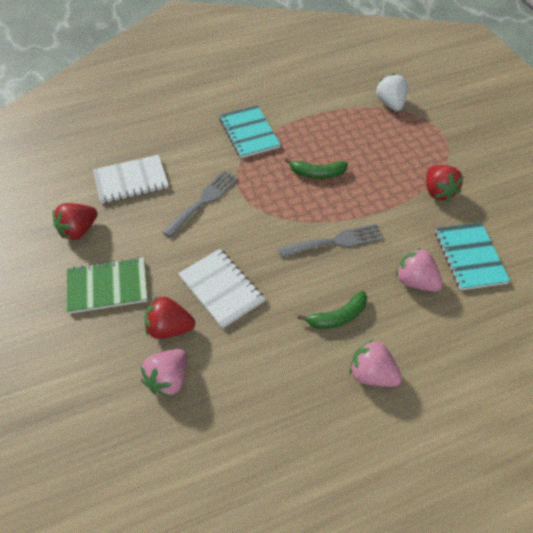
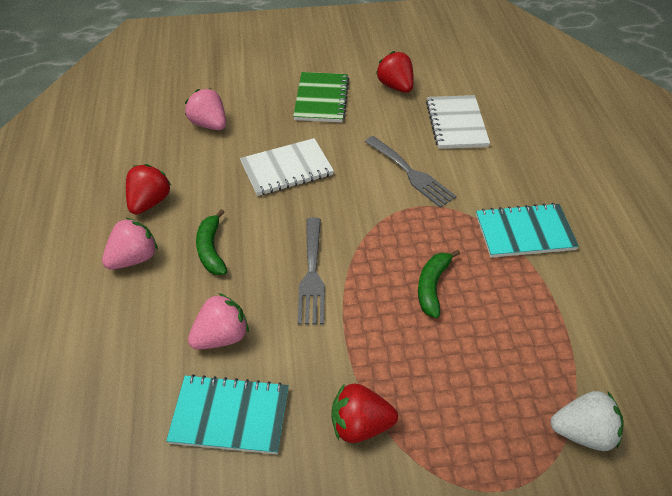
camera: 105 degrees right, 5 degrees down
(169, 328) = (259, 130): red strawberry -> red strawberry (149, 202)

